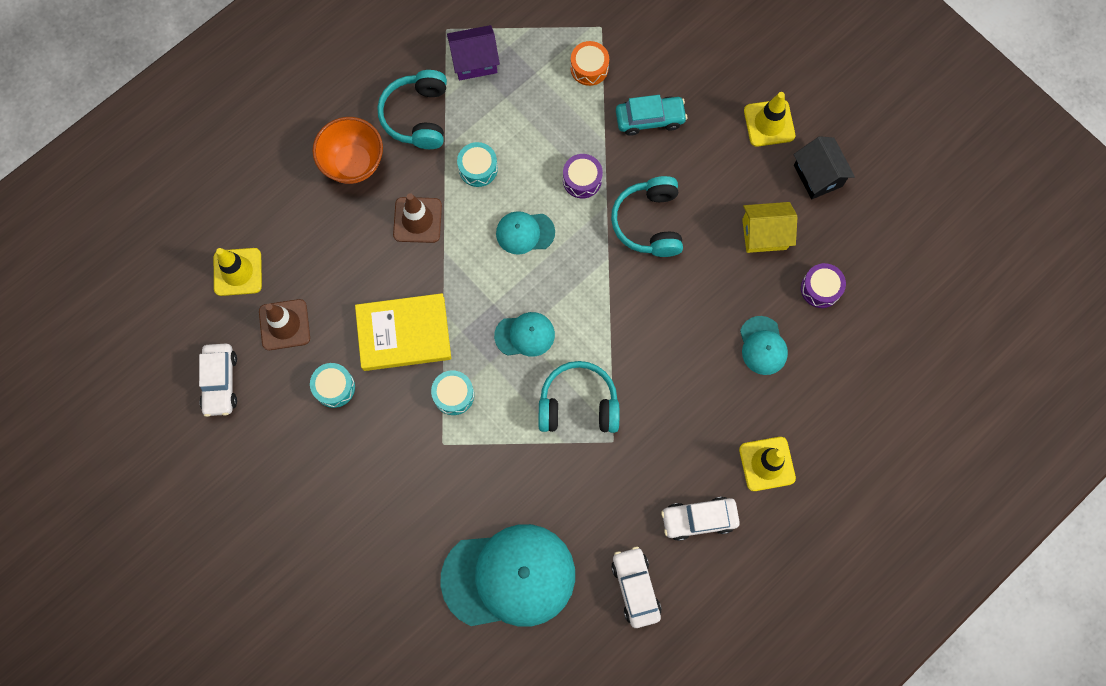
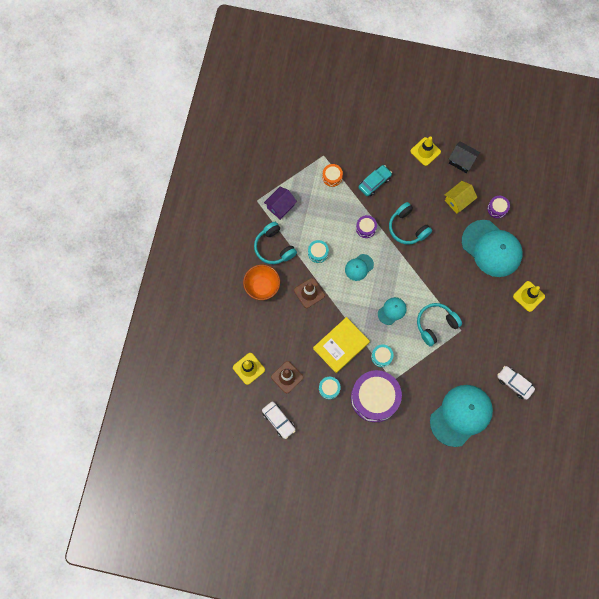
camera: 35 degrees left, 0 degrees up
(393, 451) = (374, 398): none -> purple drum
(699, 519) = (518, 338): white car -> none
(763, 346) = (491, 248): turquoise cap -> turquoise cap, size x2.11

